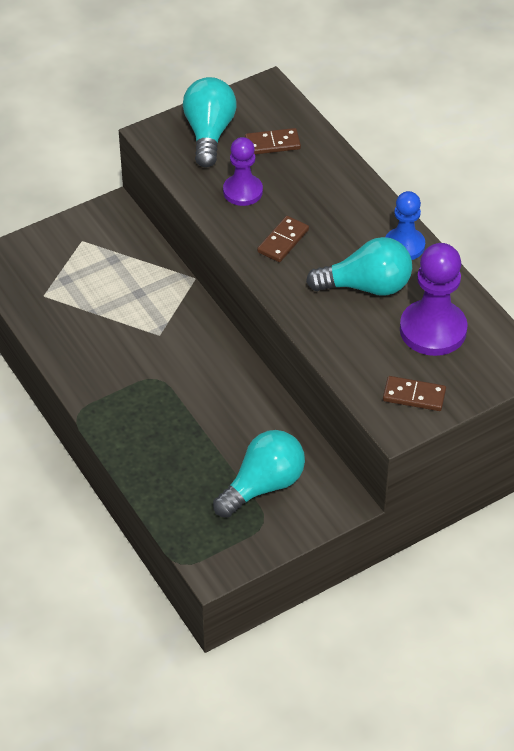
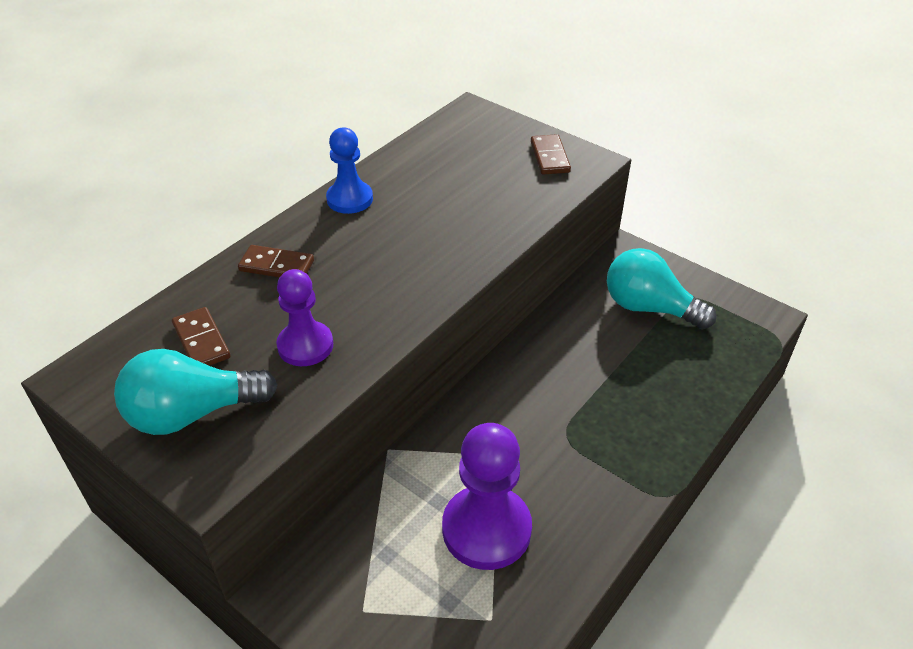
camera: 110 degrees left, 5 degrees down
(283, 241) = (382, 288): brown domino -> brown domino (276, 266)
(366, 286) = (423, 212): turquoise light bulb -> none
(433, 330) = (460, 161): purple pawn -> purple pawn (486, 529)

